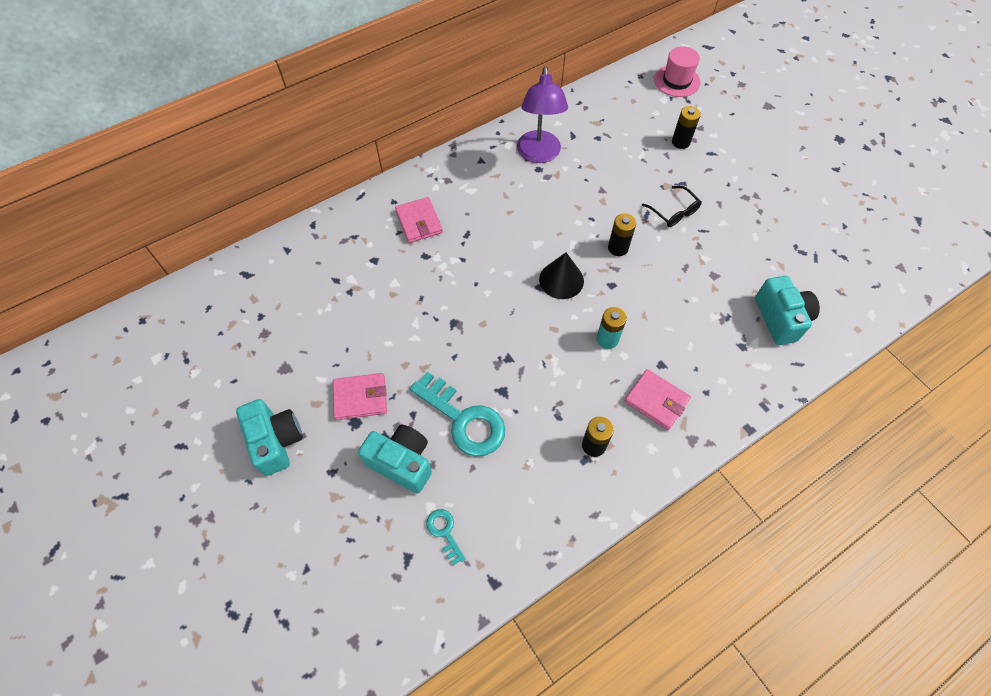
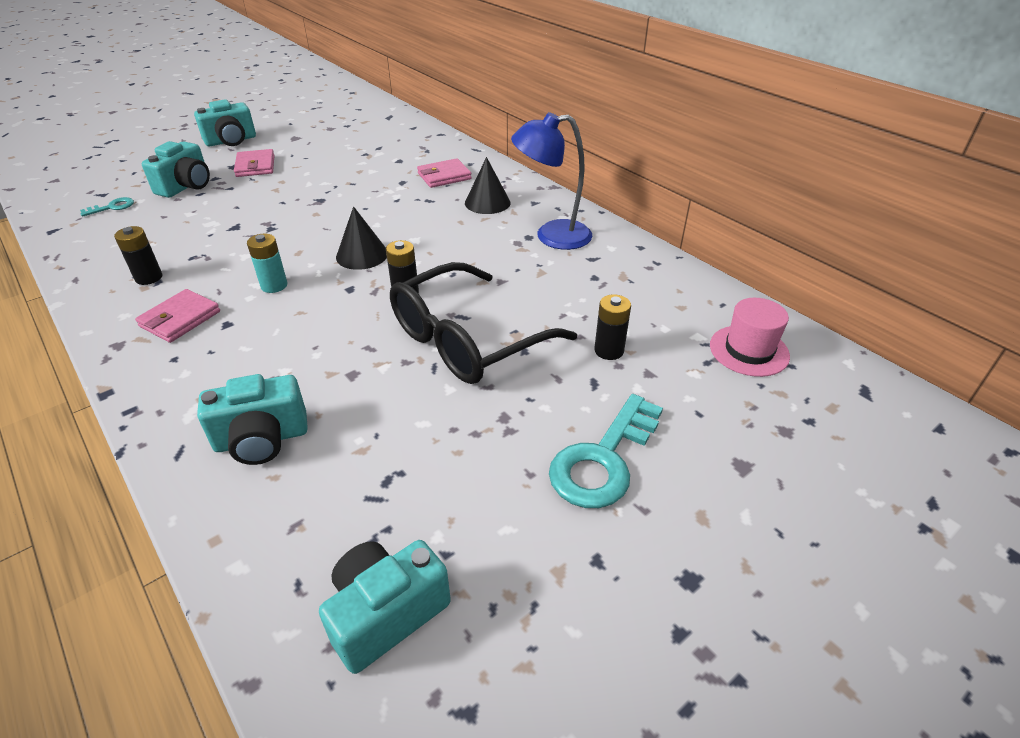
camera: 85 degrees right, 20 degrees down
(463, 419) = (213, 209): turquoise key -> turquoise key (603, 459)
(477, 192) = (487, 202): none -> black cone
(539, 154) = (552, 236): purple lamp -> blue lamp
(674, 212) = (467, 340): black glasses -> black glasses, size x2.30
(882, 248) = (386, 613): none -> turquoise camera

